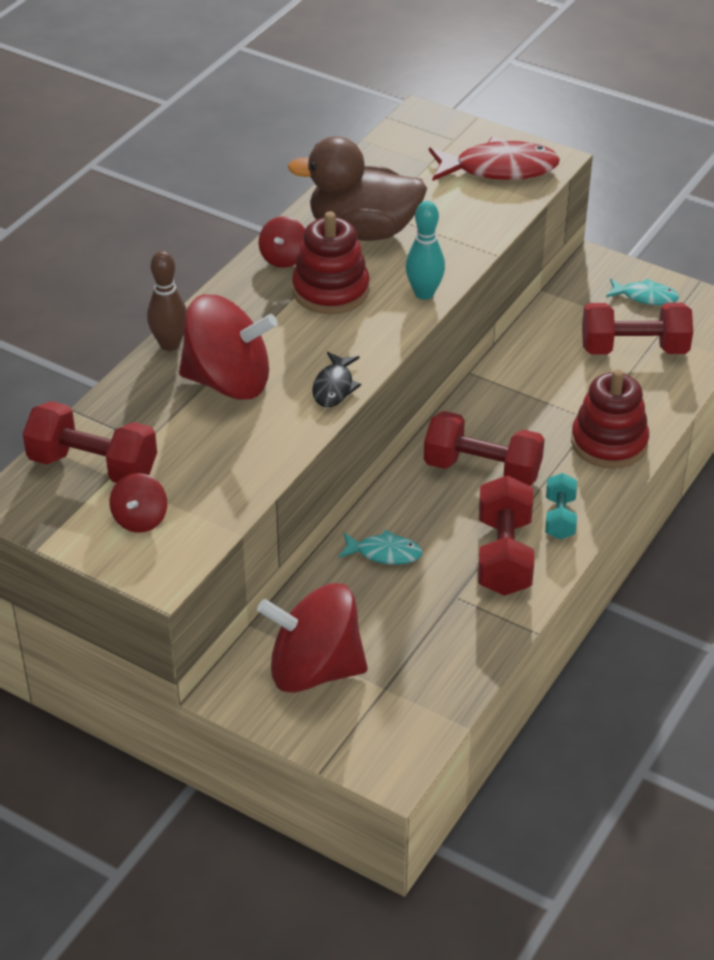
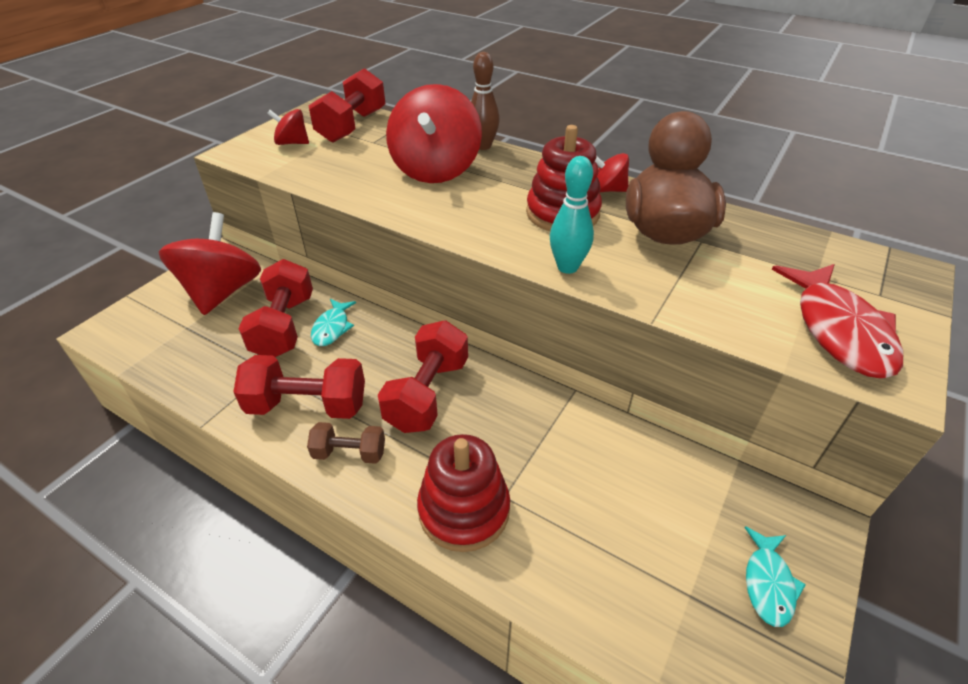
camera: 90 degrees right, 0 degrees up
(334, 387) = (423, 216): black fish -> none
(560, 518) = (349, 453): turquoise dumbbell -> brown dumbbell
(634, 349) = (647, 556): red dumbbell -> red dumbbell (284, 326)

